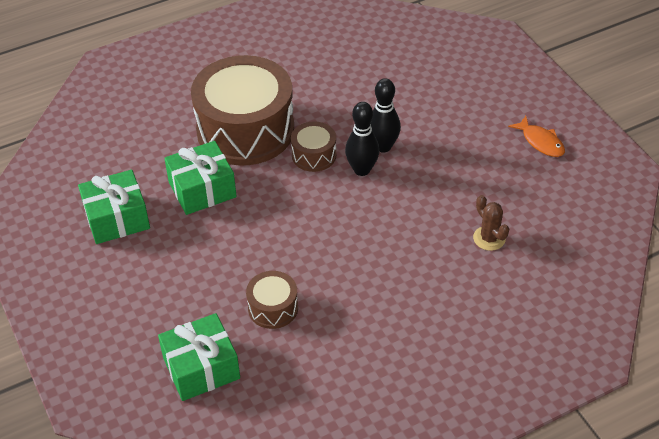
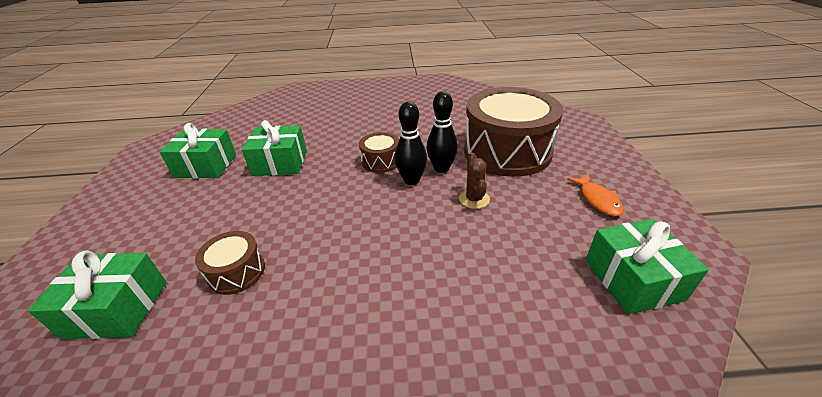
camera: 25 degrees right, 10 degrees down
(245, 130) = (346, 135): brown drum -> brown drum (507, 151)
(489, 238) = (500, 275): brown cactus -> brown cactus (474, 199)
(584, 209) = (633, 279): none -> green gift

